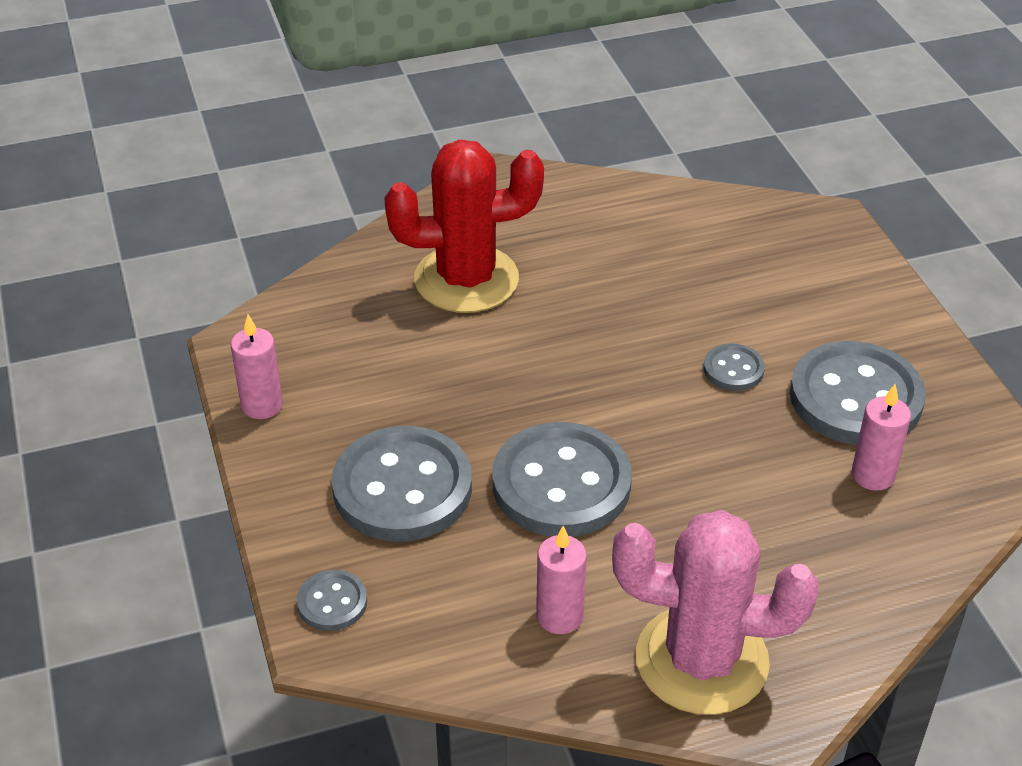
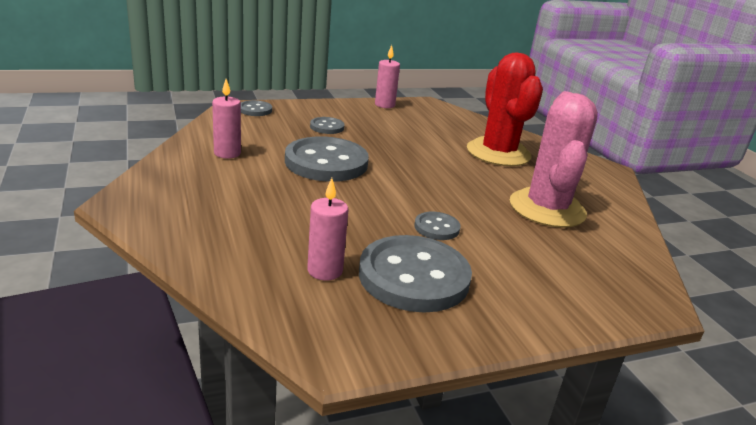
camera: 85 degrees right, 15 degrees down
(402, 488) = (327, 127): grey button -> grey button, size x0.47
(701, 660) = (177, 186): pink cactus -> pink cactus (547, 209)

